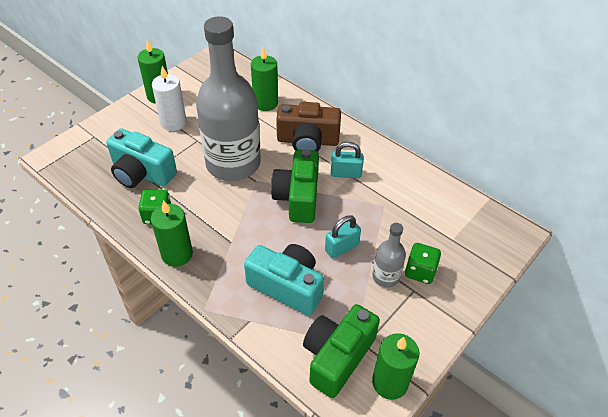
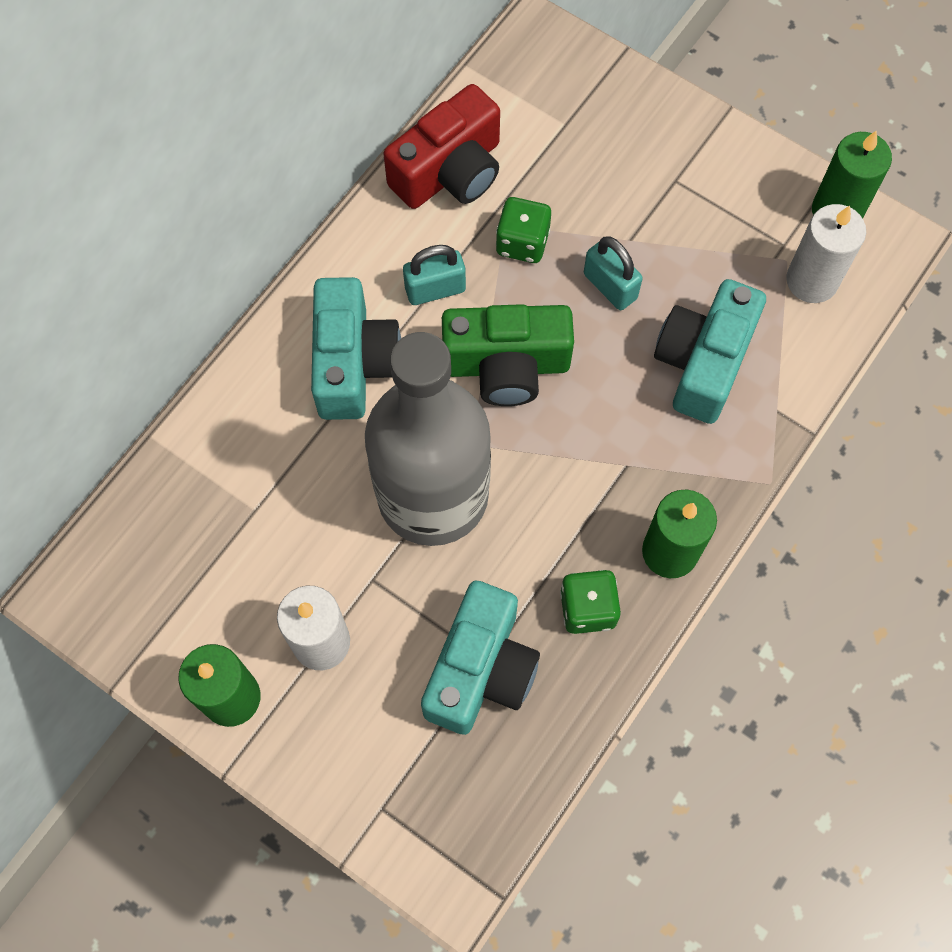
camera: 95 degrees left, 20 degrees up
(265, 103) = (241, 459): green candle -> none
(307, 141) = (353, 363): brown camera -> turquoise camera
(337, 356) = (812, 280): green camera -> white candle
(346, 173) = (435, 289): turquoise padlock -> turquoise padlock turned 75 degrees clockwise
(386, 276) = (657, 219): grey bottle -> none
(418, 185) = (450, 171): none -> red camera
(420, 271) = (638, 171): green dice -> green dice (522, 242)

